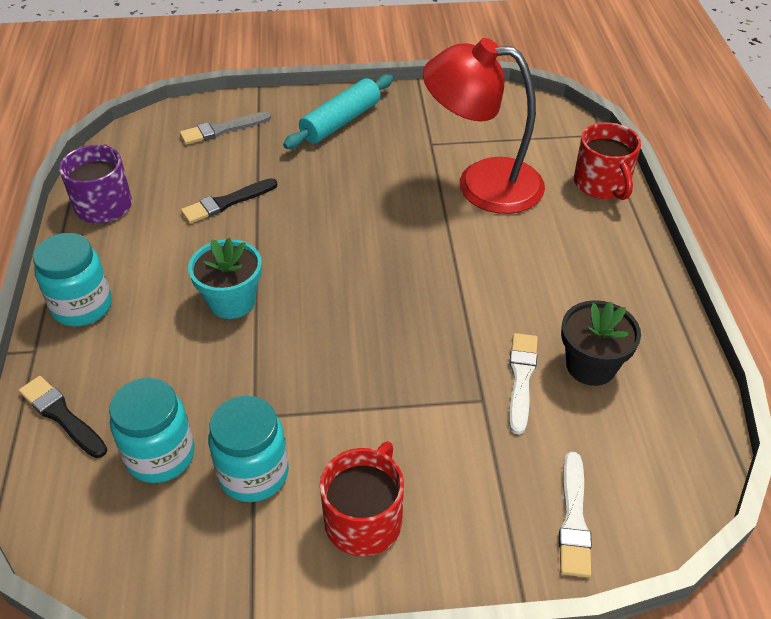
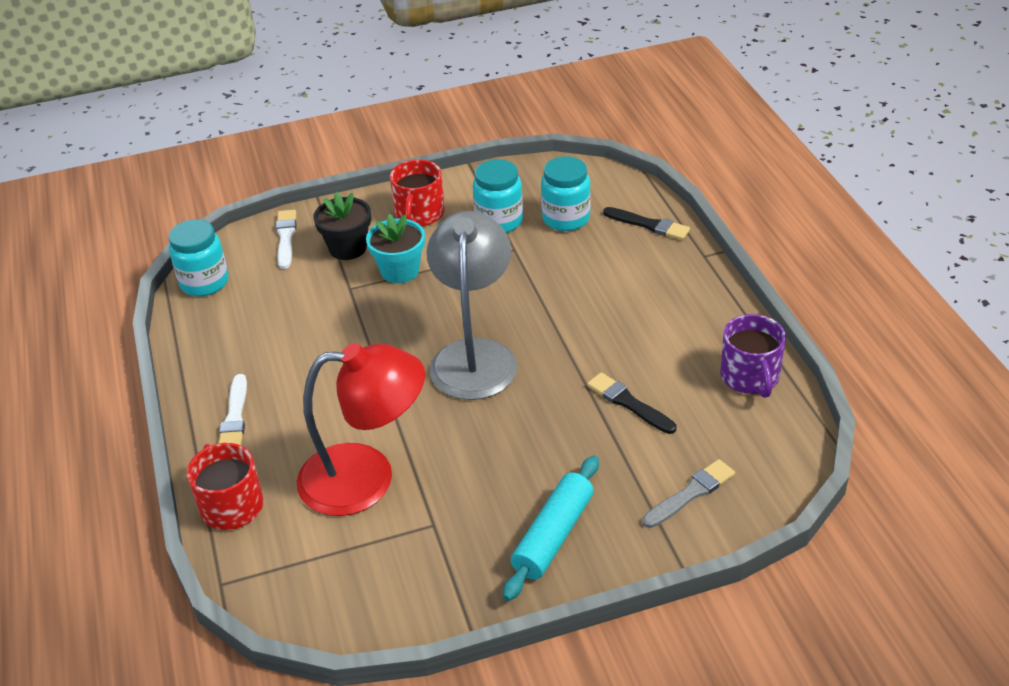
camera: 170 degrees right, 5 degrees down
(82, 306) = (693, 290): turquoise jar -> turquoise jar (204, 282)
(227, 202) = (629, 403): black brush -> black brush turned 90 degrees counterclockwise
(232, 301) = (572, 316): turquoise flower pot -> turquoise flower pot (400, 271)
(353, 277) = (474, 355): none -> grey lamp
(521, 379) = (320, 306): white brush -> white brush (235, 416)
(591, 366) = (265, 325): black flower pot -> black flower pot (348, 248)

